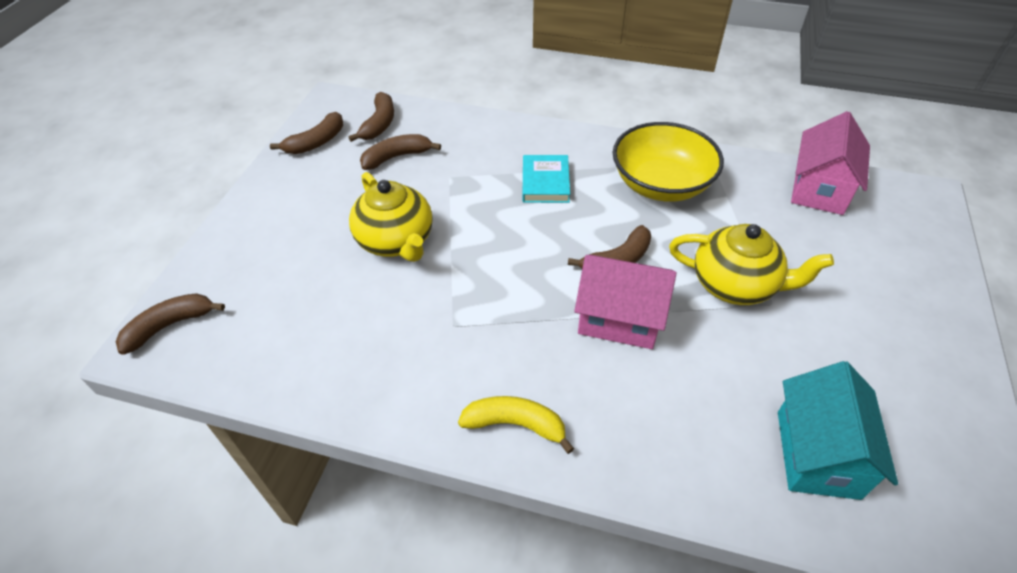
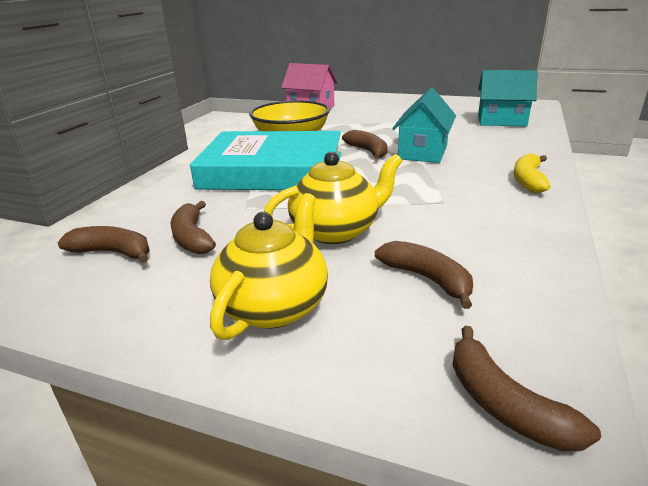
camera: 85 degrees left, 20 degrees down
(316, 142) = (112, 301): brown banana -> brown banana (427, 279)
(545, 182) = (273, 170): turquoise book -> turquoise book, size x2.46
(619, 319) = (423, 152): pink house -> turquoise house
(735, 285) = (389, 127): yellow teapot -> yellow teapot (275, 306)

